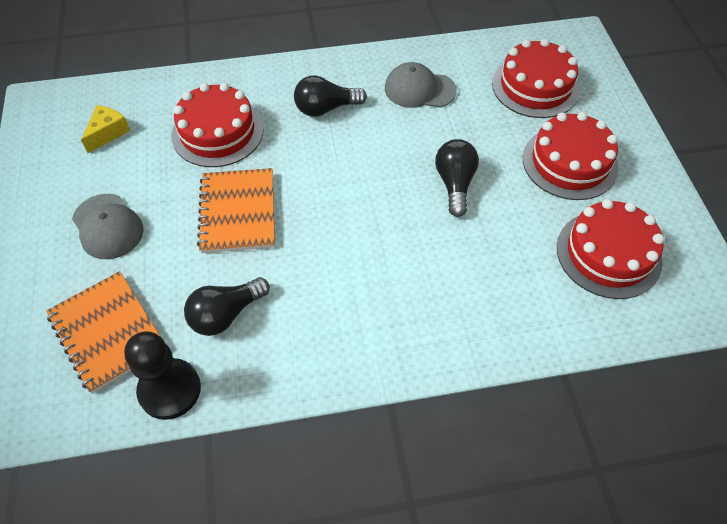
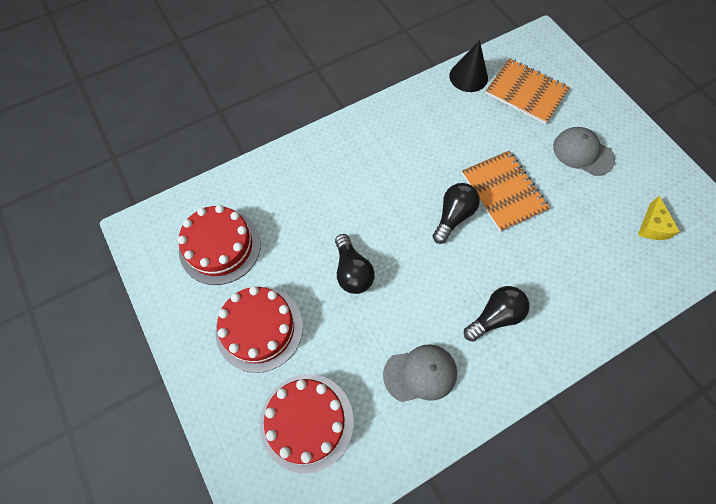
camera: 160 degrees right, 10 degrees up
(170, 390) = (468, 76): black pawn -> black cone
(217, 132) = (568, 257): red cake -> none
(226, 314) = (464, 123): black light bulb -> black light bulb (453, 216)

